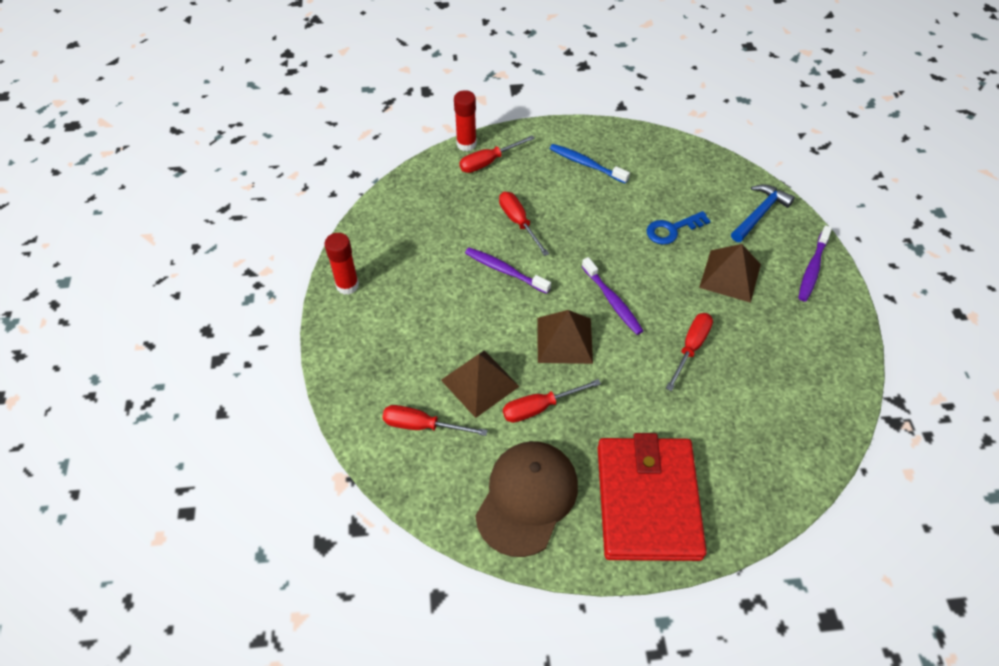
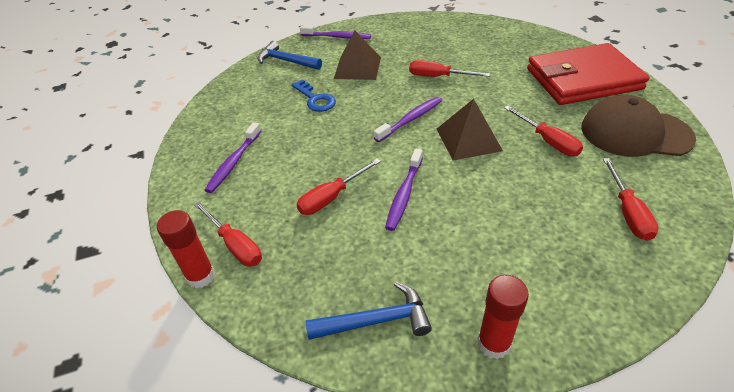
camera: 100 degrees left, 10 degrees down
(391, 229) = (376, 320): none -> blue hammer
(480, 383) = (550, 183): brown pyramid -> none
(586, 164) = (234, 162): blue toothbrush -> purple toothbrush

